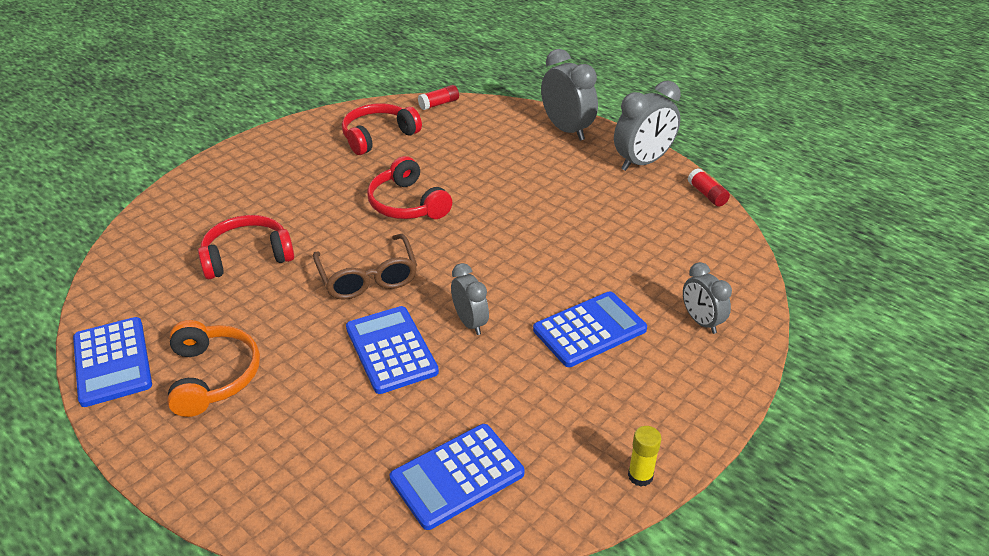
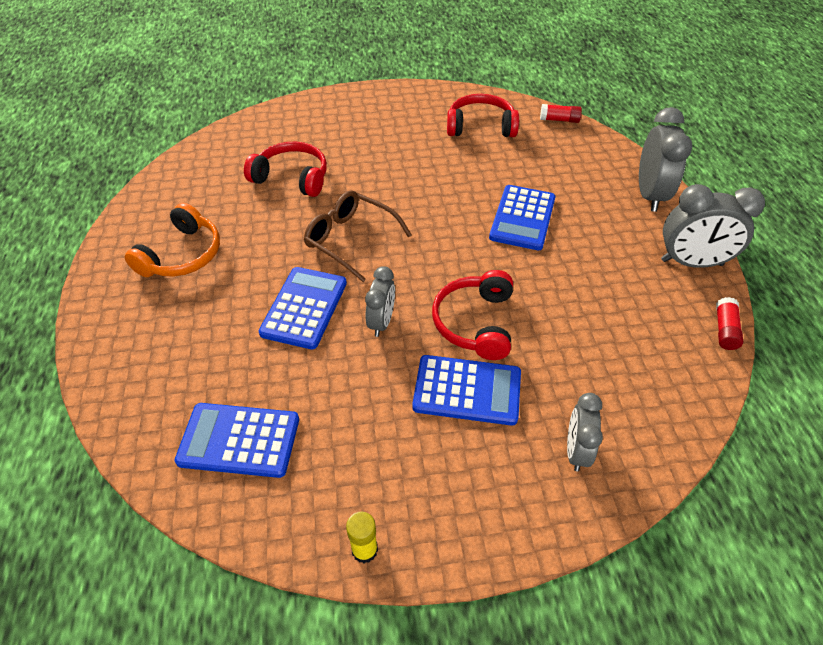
camera: 40 degrees right, 10 degrees up
(112, 362) = (143, 209): blue calculator -> blue calculator (522, 218)
(368, 277) = (350, 240): brown glasses -> brown glasses turned 105 degrees clockwise
(407, 204) = (442, 195): red headphones -> red headphones (475, 323)

